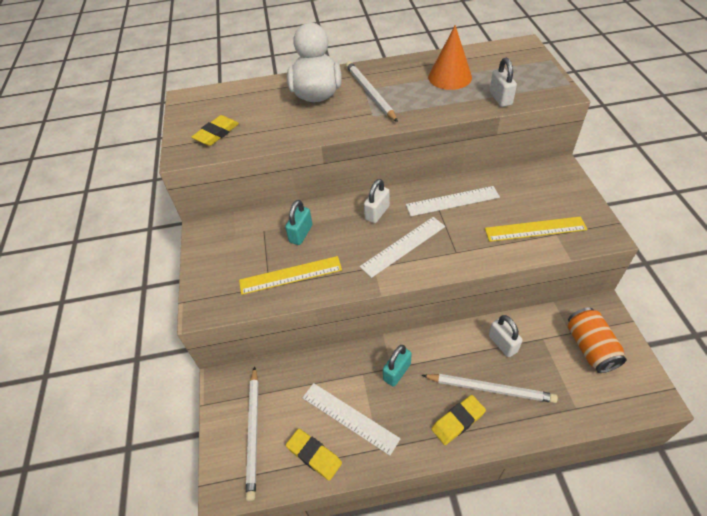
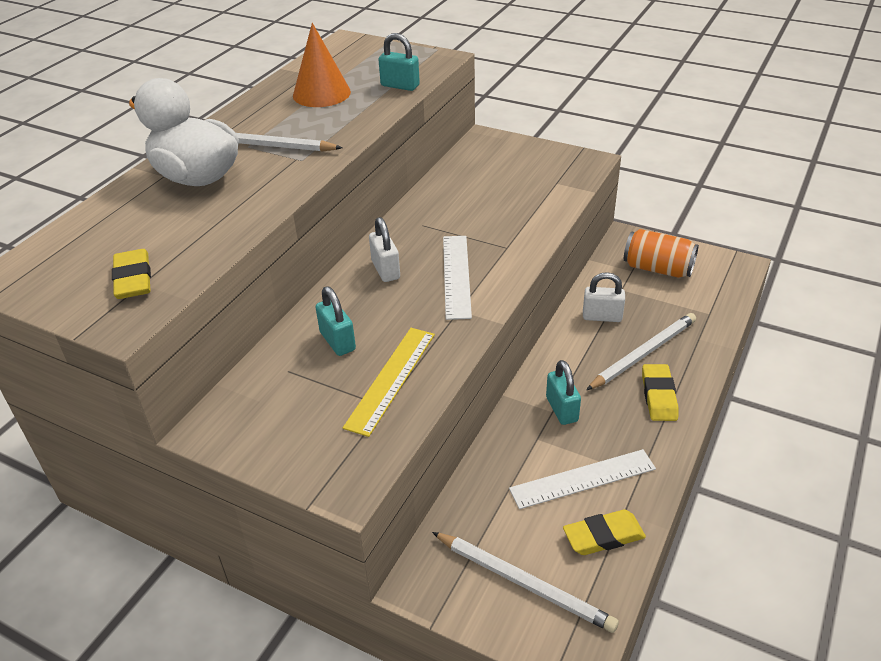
camera: 55 degrees left, 10 degrees down
(452, 201) = (439, 215): white ruler -> none
(500, 98) = (400, 86): white padlock -> turquoise padlock
(535, 229) = (536, 189): yellow ruler -> none

